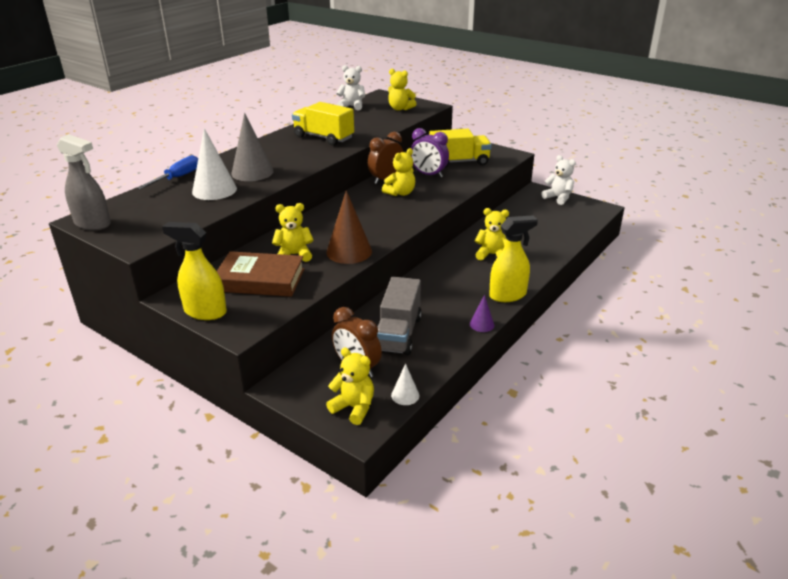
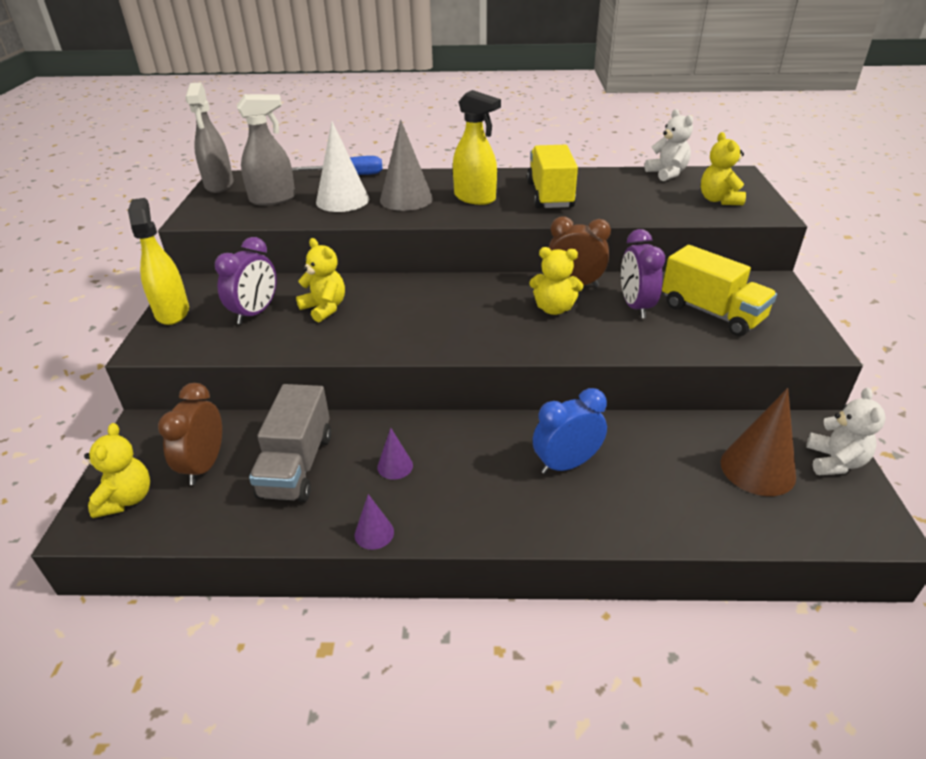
camera: 55 degrees right, 5 degrees up
(164, 211) = (273, 199): none -> grey spray bottle
(260, 280) = (255, 313): brown book -> purple clock
(349, 251) = (365, 338): brown cone -> brown cone (757, 469)
(398, 333) = (296, 465): grey truck -> grey truck turned 60 degrees counterclockwise
(405, 395) = (170, 531): white cone -> none
(437, 302) = (395, 466): none -> purple cone
(492, 255) = (566, 464): yellow teddy bear -> blue clock
(508, 295) = (473, 528): yellow spray bottle -> yellow spray bottle (475, 198)

